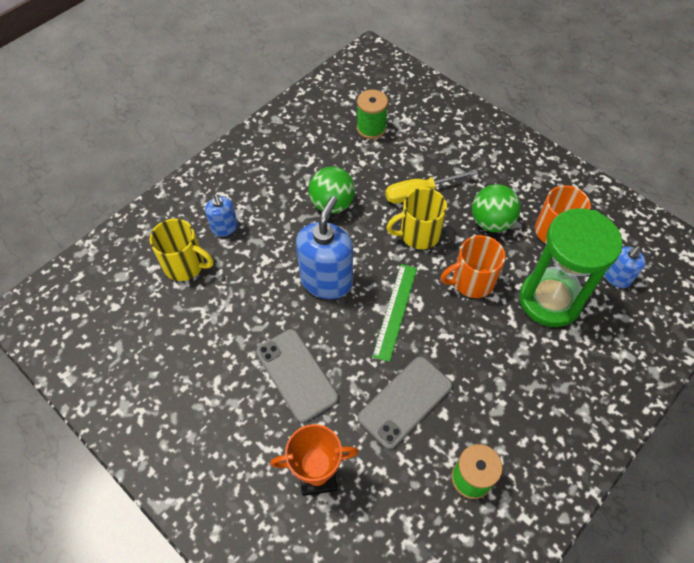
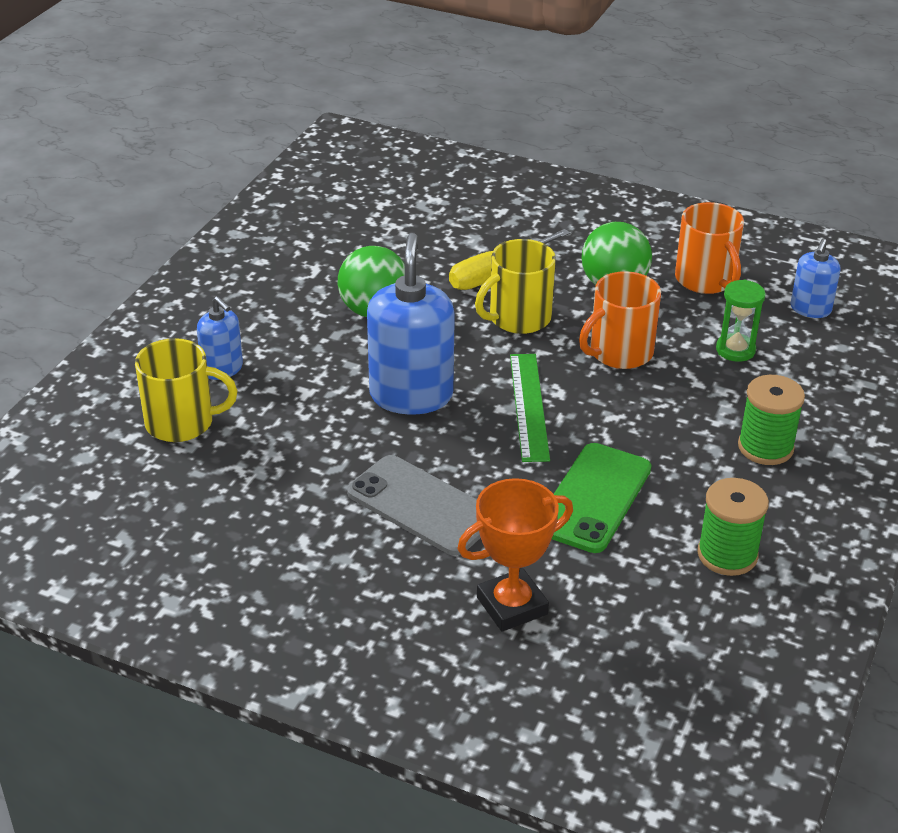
camera: 20 degrees left, 20 degrees down
(371, 128) = (388, 218): green spool -> green spool (765, 447)
(405, 401) = (594, 498): grey phone -> green phone
(550, 300) = (735, 350): green hourglass -> green hourglass, size x0.43

